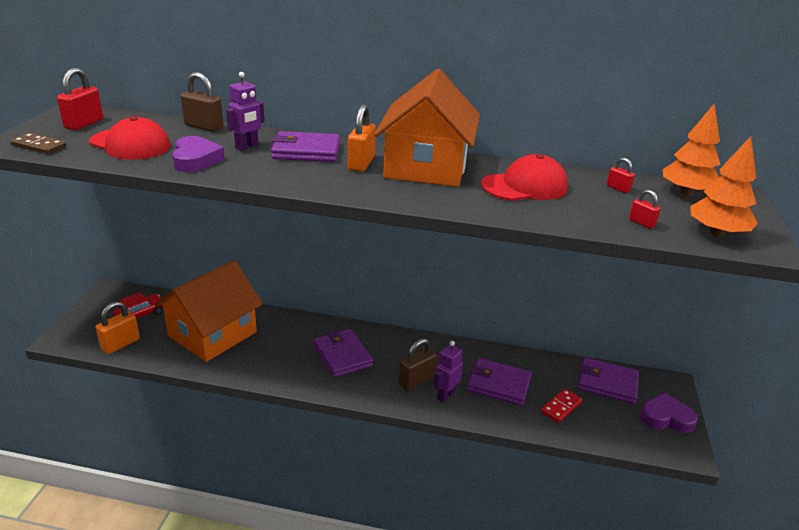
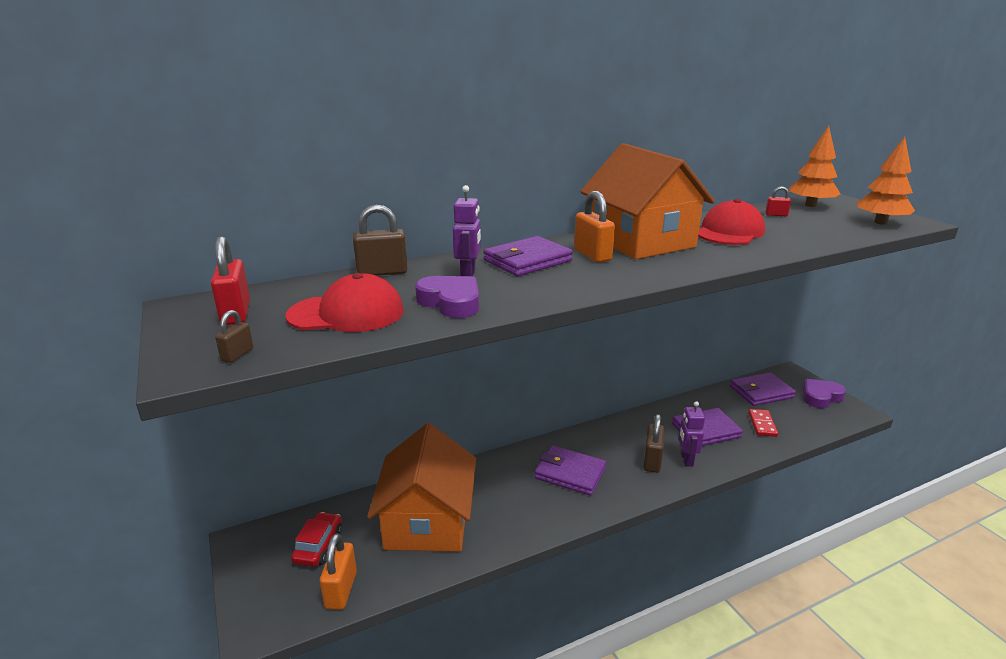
camera: 35 degrees left, 5 degrees down
(39, 146) = (237, 355): brown domino -> brown padlock
(641, 223) = (838, 230): red padlock -> none

